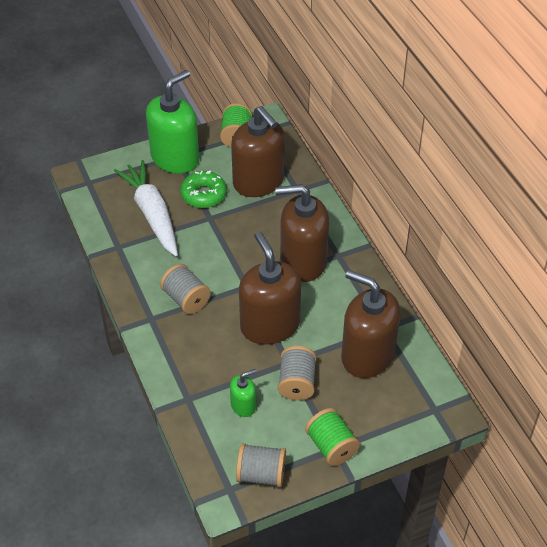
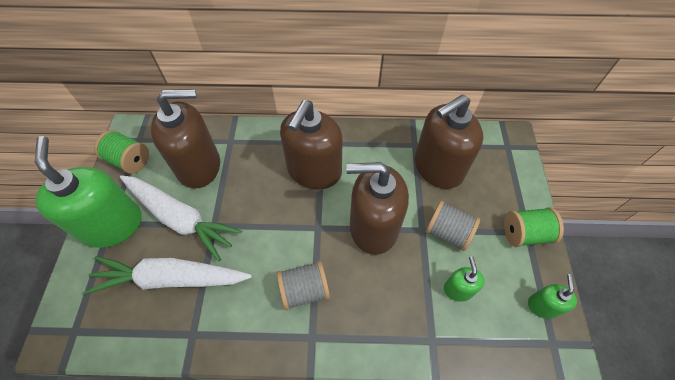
camera: 65 degrees left, 10 degrees up
(203, 194) = (180, 218): green donut -> white carrot
(261, 474) = (542, 306): grey spool -> green soap dispenser

